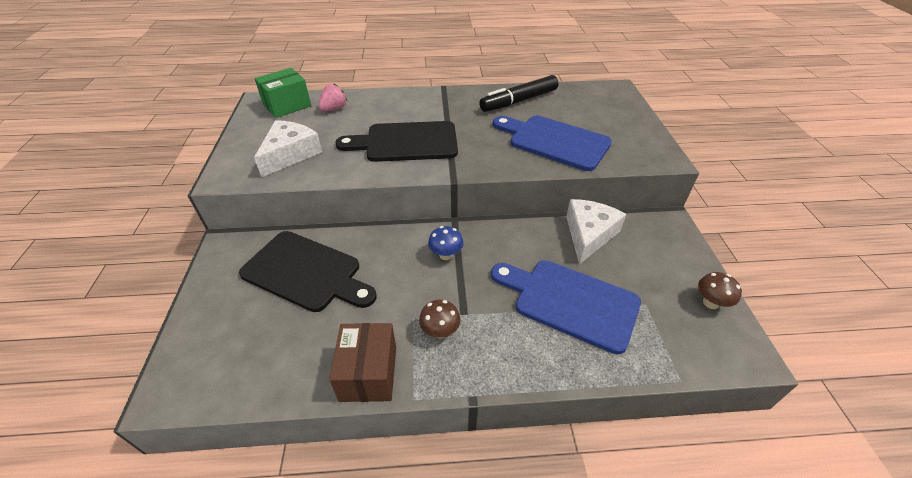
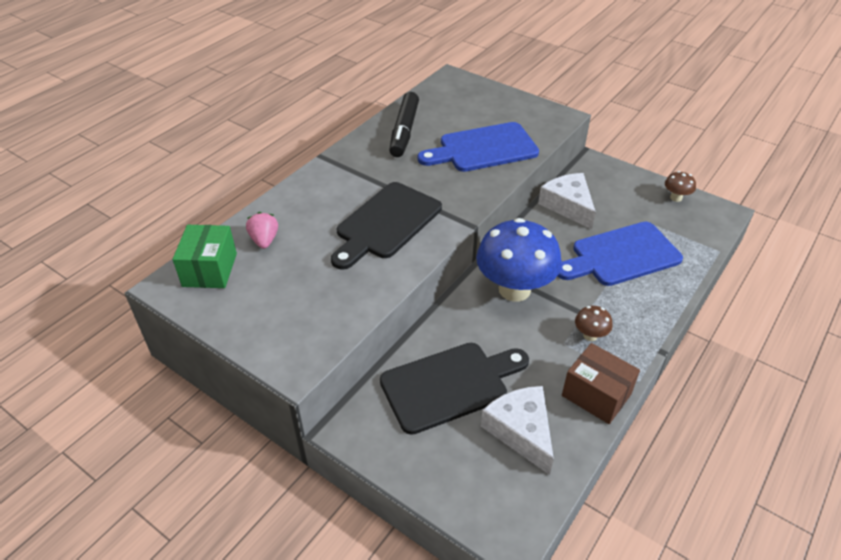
camera: 50 degrees left, 0 degrees up
(290, 154) = (312, 304): white cheese -> white cheese (521, 431)
(446, 255) = (514, 289): blue mushroom -> blue mushroom, size x2.38

